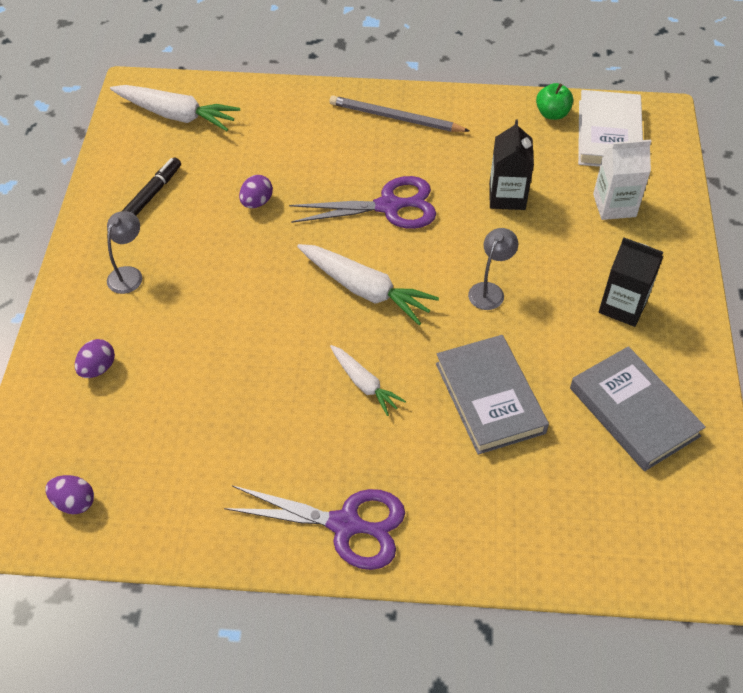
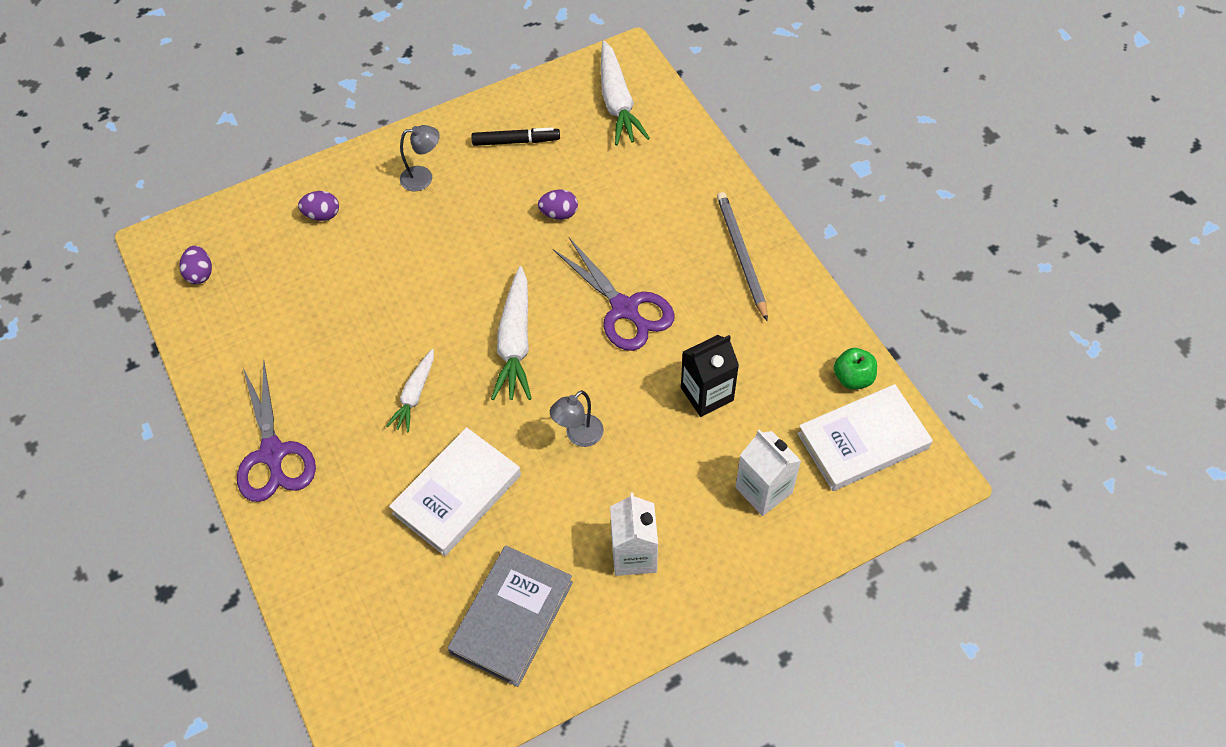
camera: 60 degrees right, 5 degrees up
(489, 290) = (578, 436): grey lamp -> grey lamp turned 135 degrees clockwise
(490, 397) = (457, 494): grey book -> white book
(623, 306) = (634, 554): black carton -> white carton

